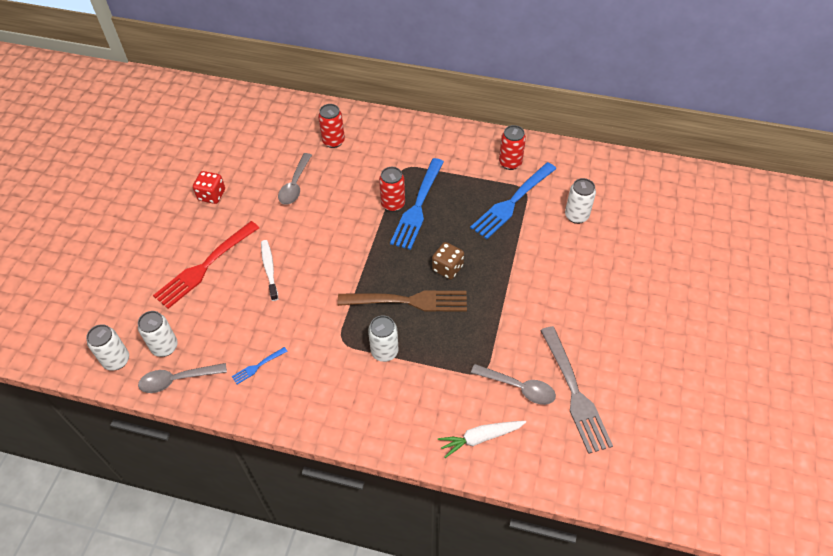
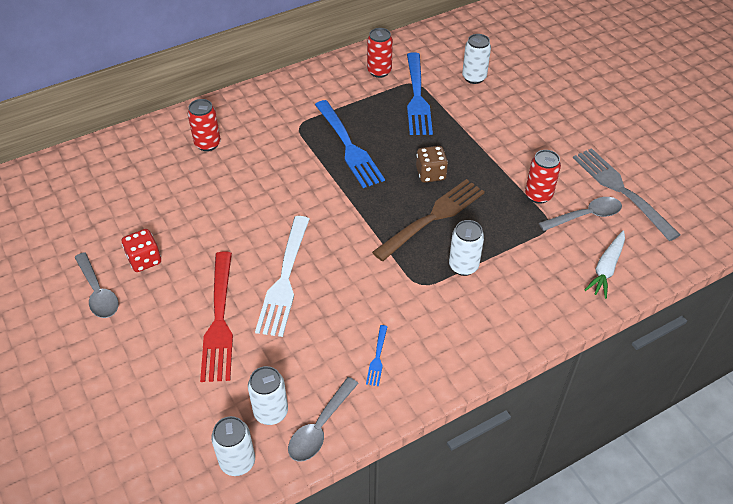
camera: 45 degrees left, 5 degrees down
(269, 269) = (284, 278): white toothbrush -> white fork
(295, 185) = (218, 199): grey spoon -> grey spoon (98, 292)
(393, 204) = (326, 158): red can -> red can (538, 195)
(574, 392) = (622, 191): grey fork -> grey fork turned 150 degrees counterclockwise

